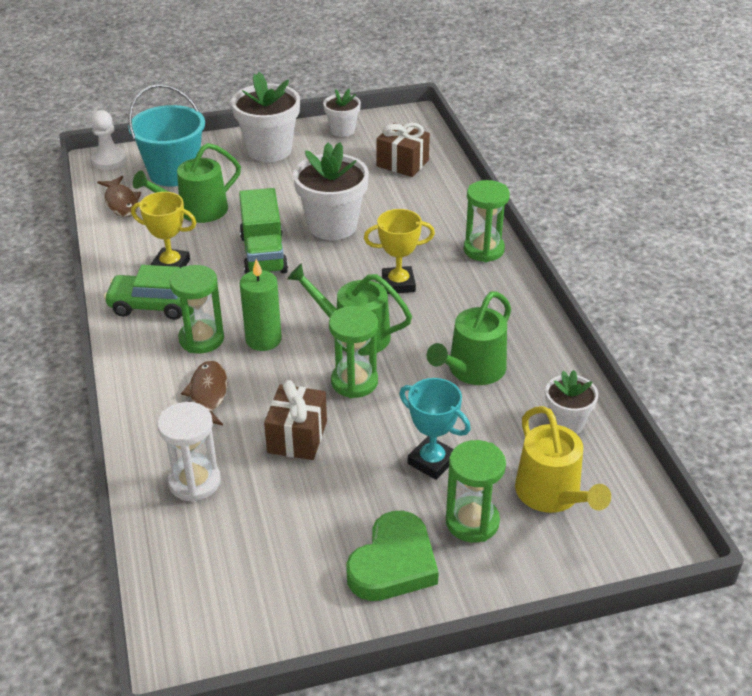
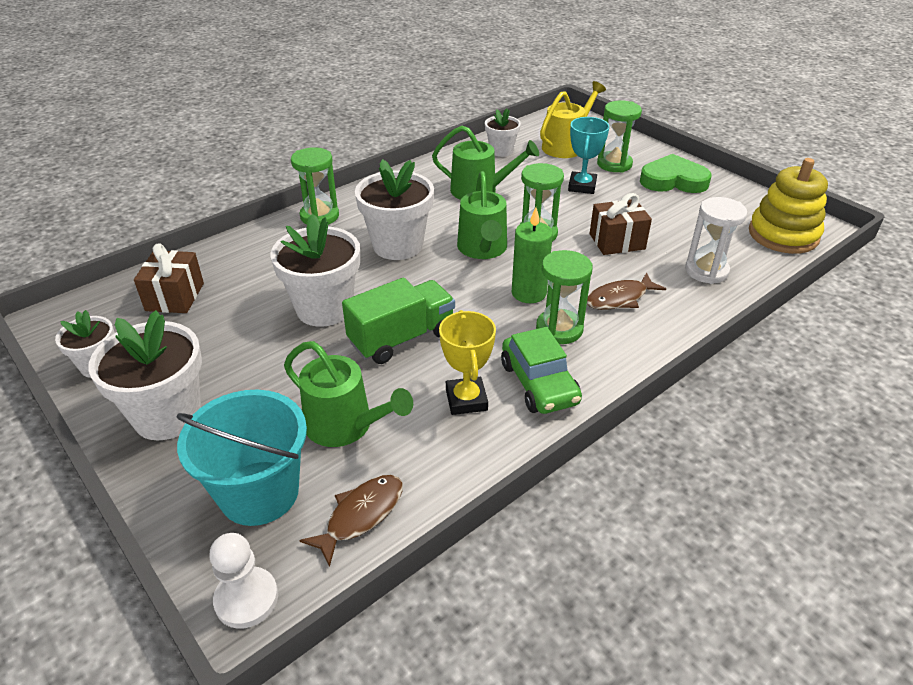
camera: 115 degrees left, 0 degrees up
(199, 600) = (783, 235): none -> yellow stacking toy
(398, 284) = (398, 245): yellow trophy -> white flower pot

